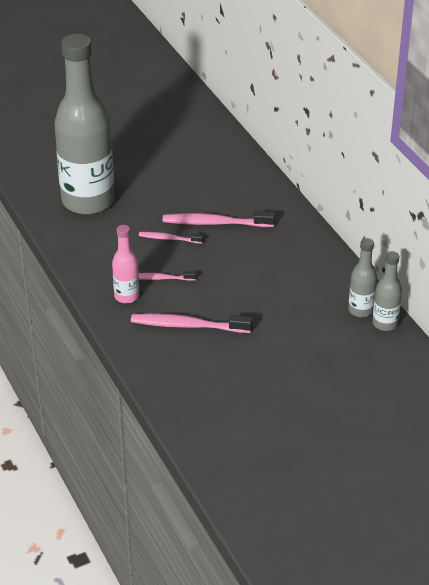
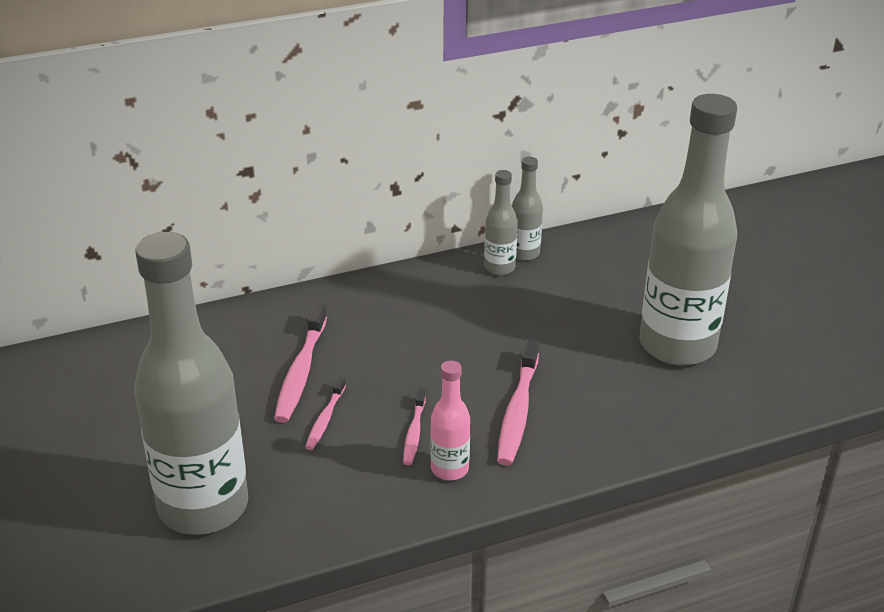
camera: 85 degrees left, 5 degrees down
(277, 412) = (677, 345): none -> grey bottle

